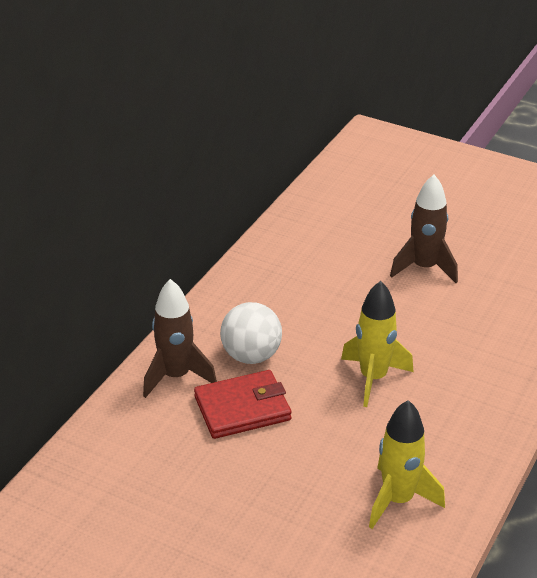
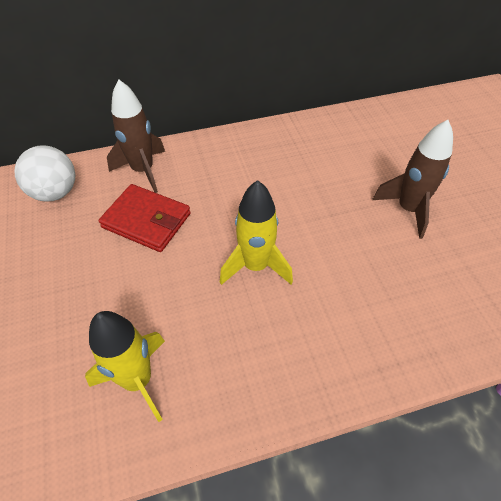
camera: 45 degrees right, 15 degrees up
(251, 356) = (202, 189): white ball -> white ball (55, 193)

